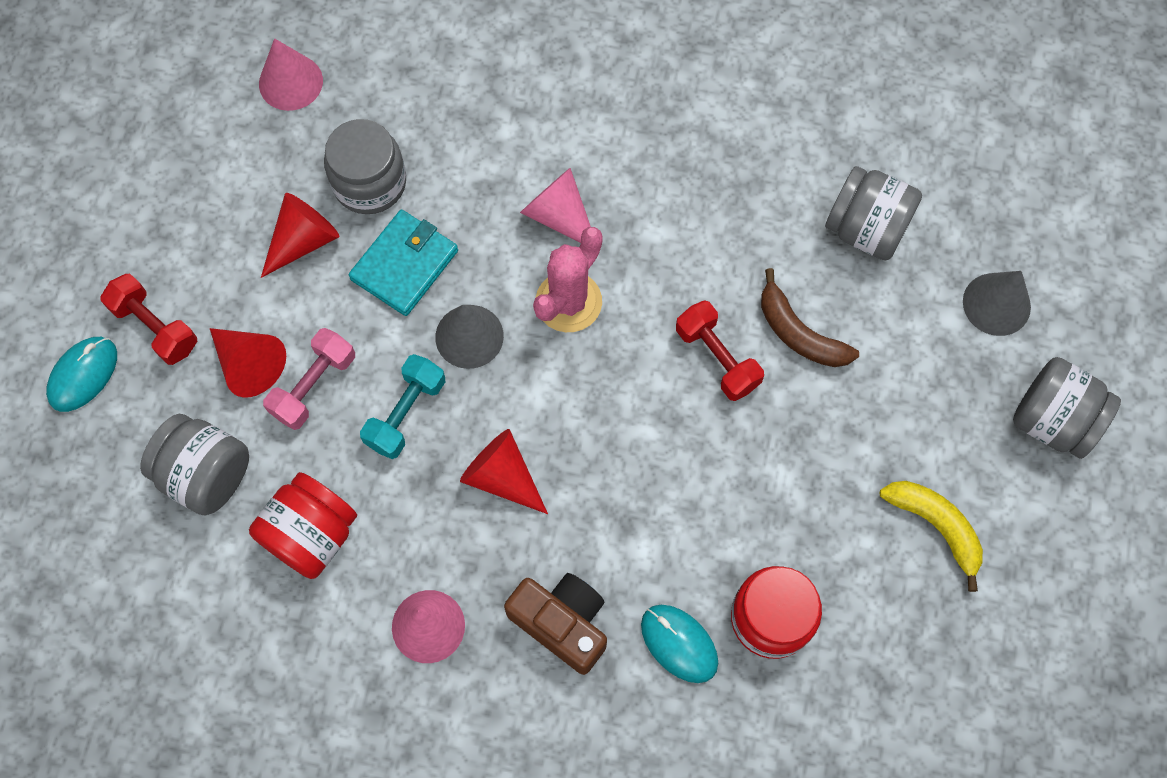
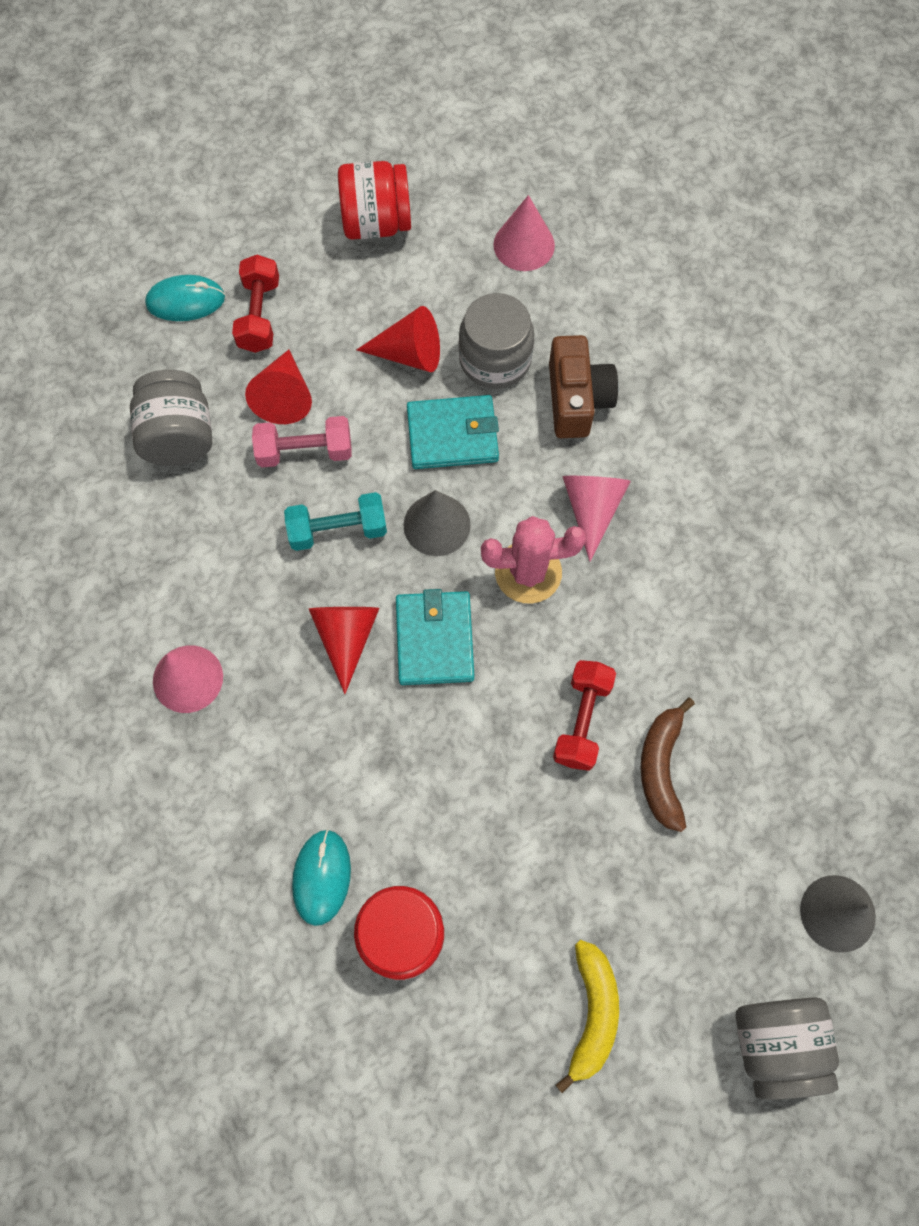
camera: 50 degrees right, 0 degrees up
(311, 535) = (191, 542): red jar -> red jar (376, 223)
(562, 412) = (434, 640): none -> turquoise wallet
(562, 623) = (267, 774): brown camera -> brown camera (577, 399)
(866, 229) = (802, 751): grey jar -> none

